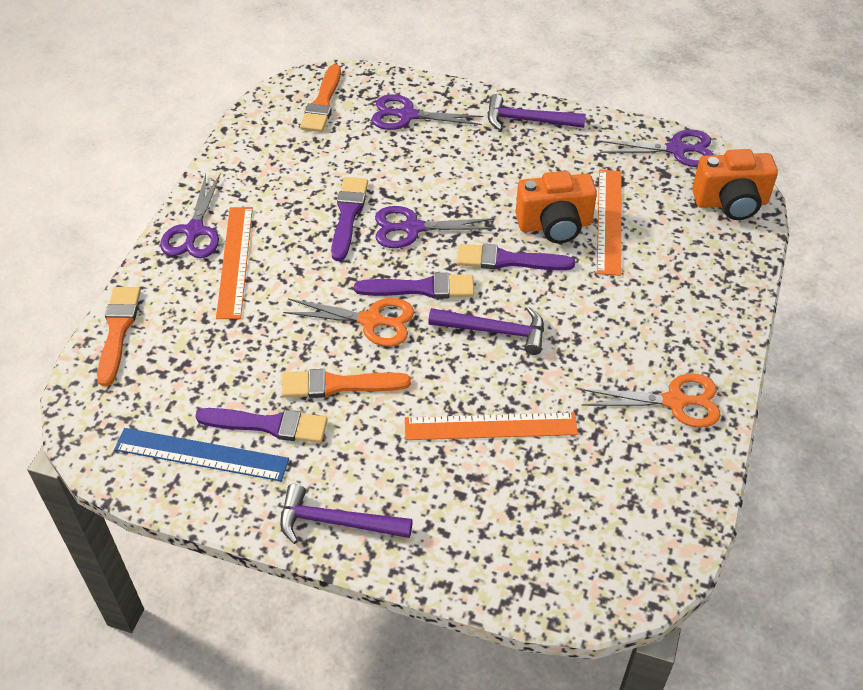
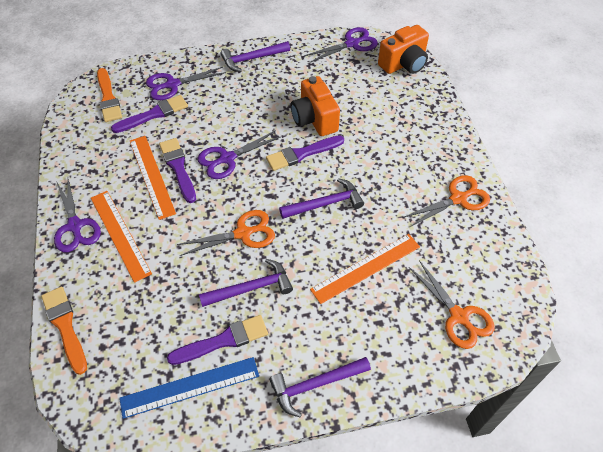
camera: 30 degrees left, 5 degrees up
(338, 385) = (251, 288): orange brush -> purple hammer
(421, 288) = (260, 196): purple brush -> purple brush (153, 114)
(555, 225) = (314, 119): orange camera -> orange camera turned 105 degrees clockwise
(566, 537) = (458, 316): none -> orange scissors
(609, 221) = (344, 103): orange ruler -> orange ruler (151, 176)

